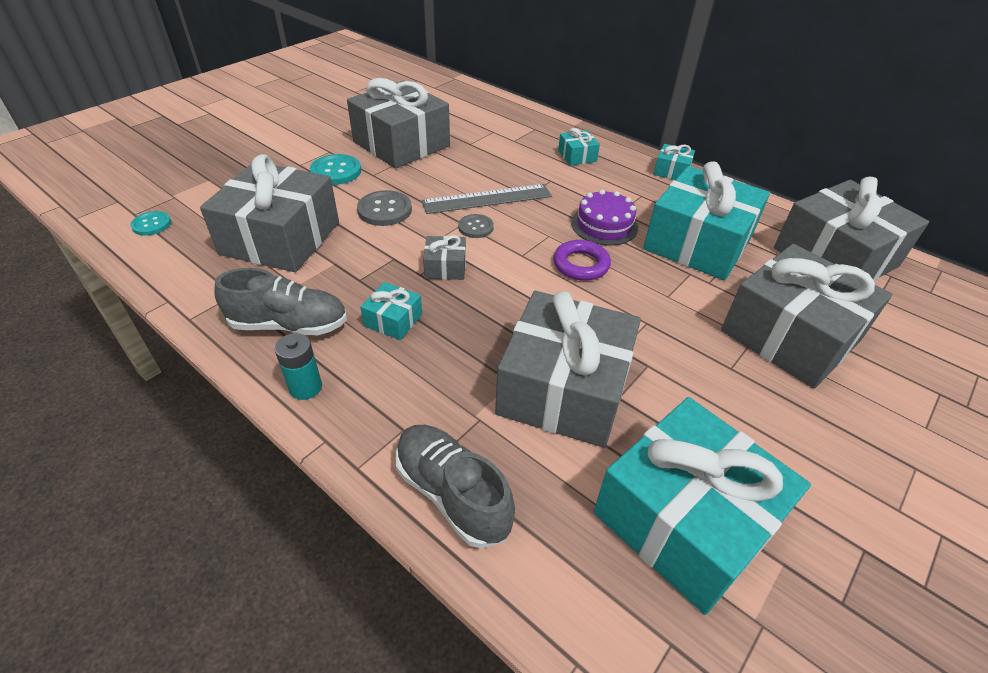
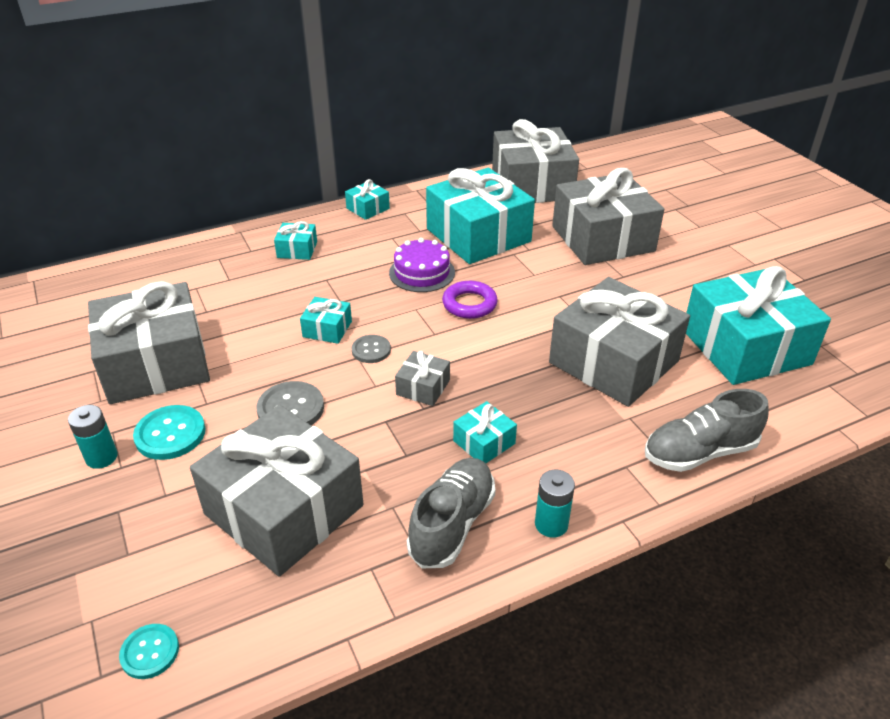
camera: 65 degrees left, 5 degrees down
(305, 155) = (101, 457): none -> turquoise battery
(487, 199) = (327, 329): grey ruler -> turquoise gift

